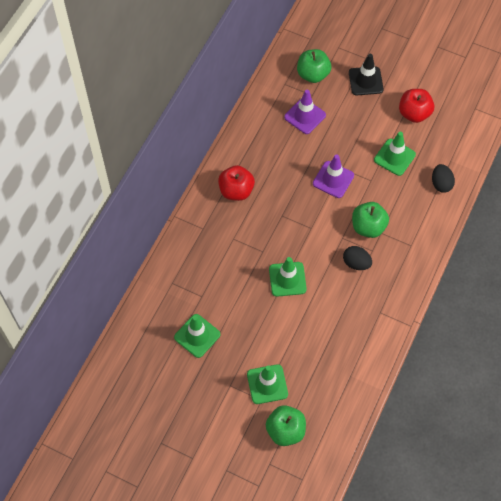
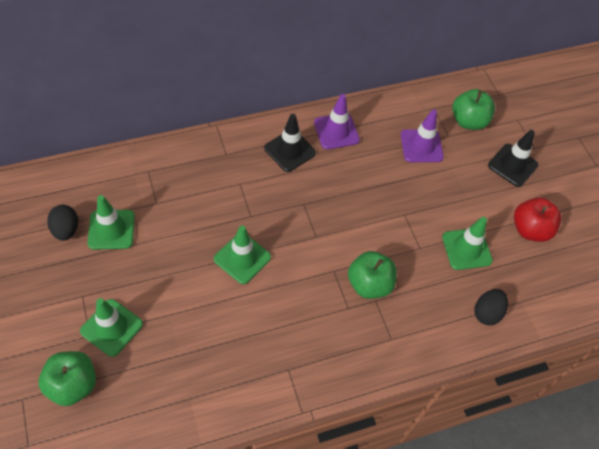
camera: 40 degrees right, 5 degrees down
(236, 191) = (290, 150): red apple -> black traffic cone
(333, 179) = (385, 216): purple traffic cone -> purple traffic cone (336, 131)
(356, 263) = (320, 304): black egg -> black egg (66, 230)

